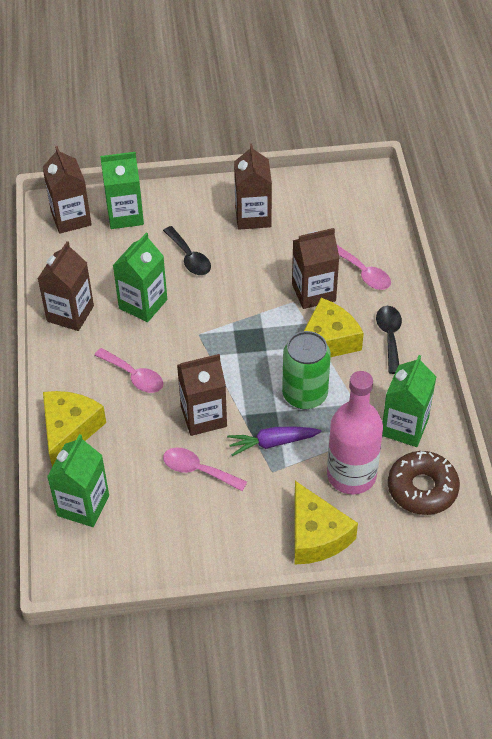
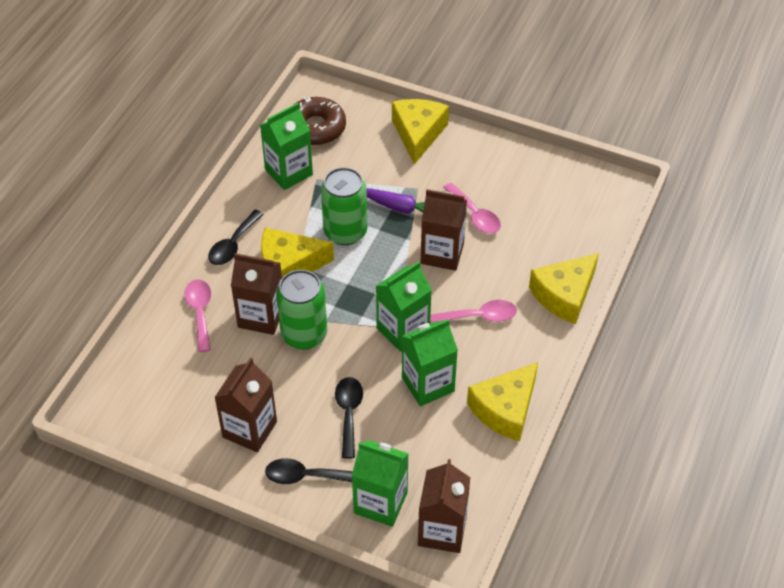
camera: 150 degrees left, 0 degrees up
(70, 313) = (505, 409): brown carton -> yellow cheese
(83, 505) = (583, 231): green carton -> green carton (403, 330)
(134, 376) = (480, 316): pink spoon -> pink spoon turned 105 degrees clockwise
(190, 207) = (305, 476): none -> black spoon
(268, 295) = (304, 334): none -> green can
(351, 475) = (359, 159): pink bottle -> none

